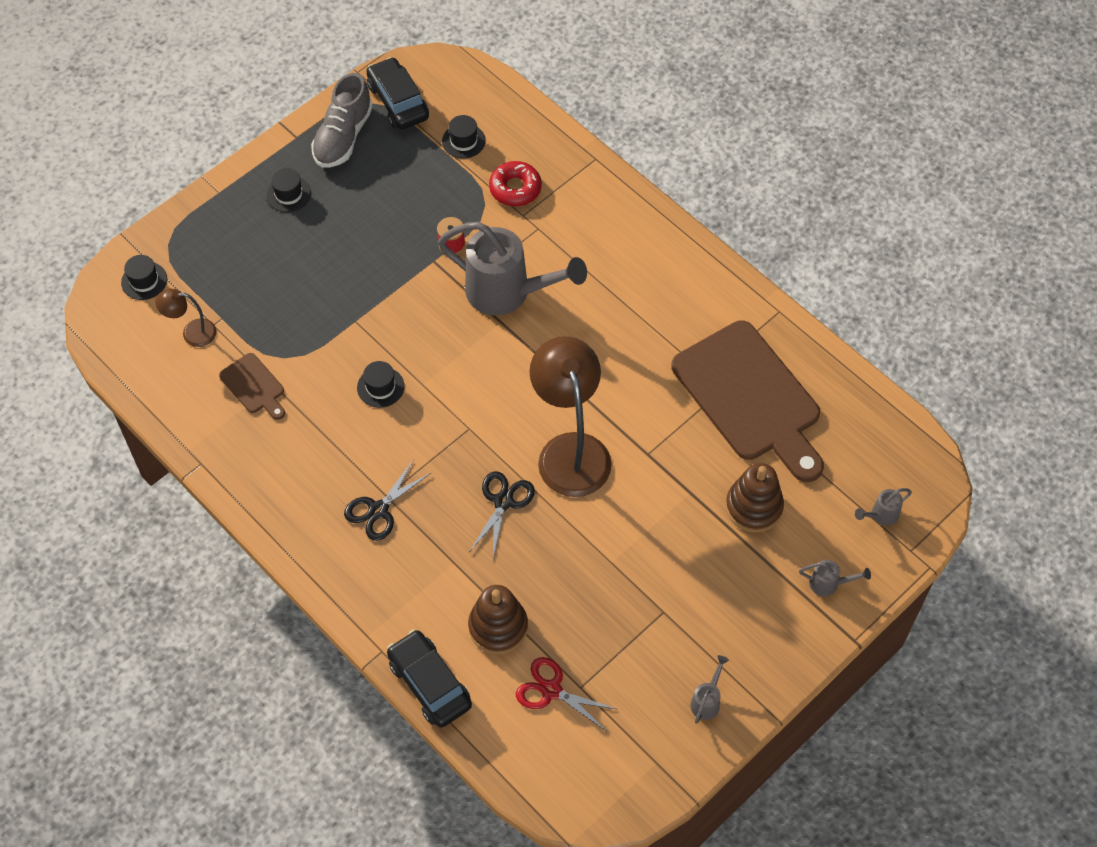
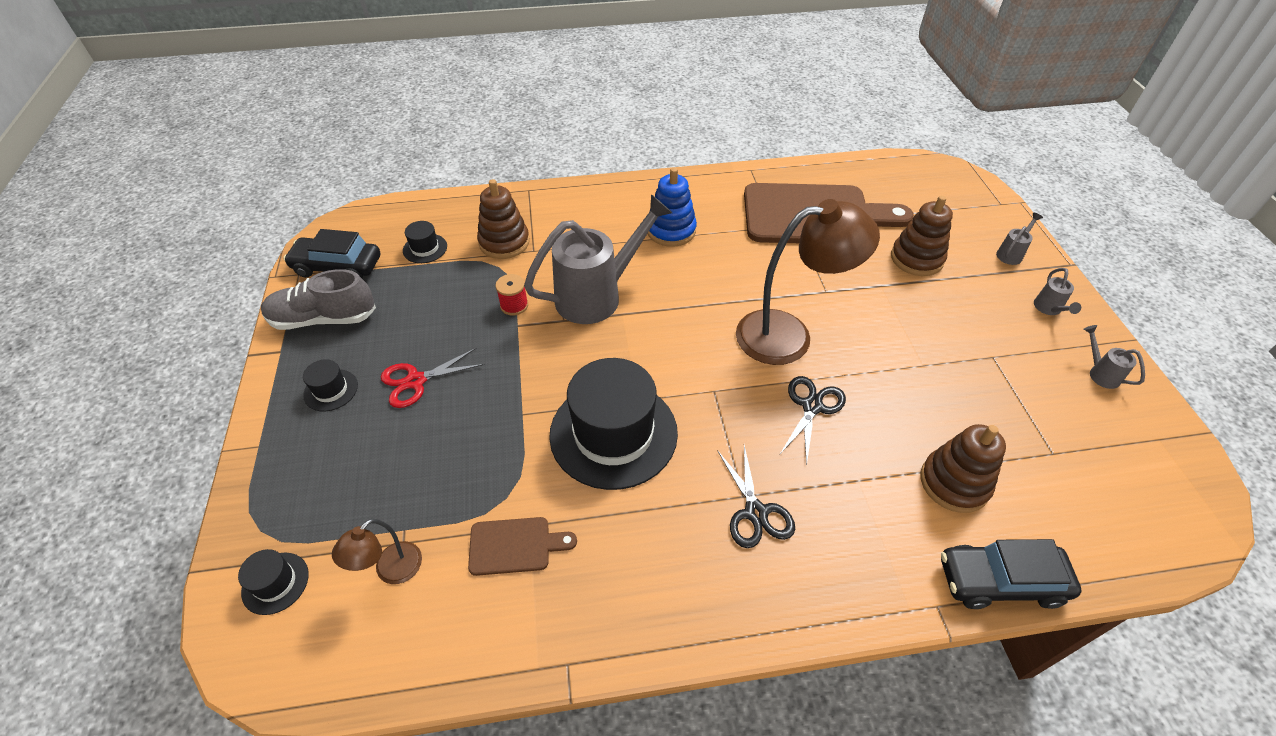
camera: 55 degrees left, 10 degrees down
(343, 137) = (323, 319): grey shoe -> grey shoe turned 120 degrees clockwise
(380, 387) = (613, 433): black hat -> black hat, size x2.33
(503, 501) = (812, 406): black scissors -> black scissors turned 60 degrees clockwise
(515, 188) = (504, 242): red donut -> brown stacking toy
(551, 690) = (1048, 477): red scissors -> red scissors (416, 381)
(570, 450) = (789, 335): brown lamp -> brown lamp turned 150 degrees clockwise
(631, 297) = (671, 230): none -> blue stacking toy
(881, 515) = (962, 203): grey watering can -> grey watering can (1049, 309)

